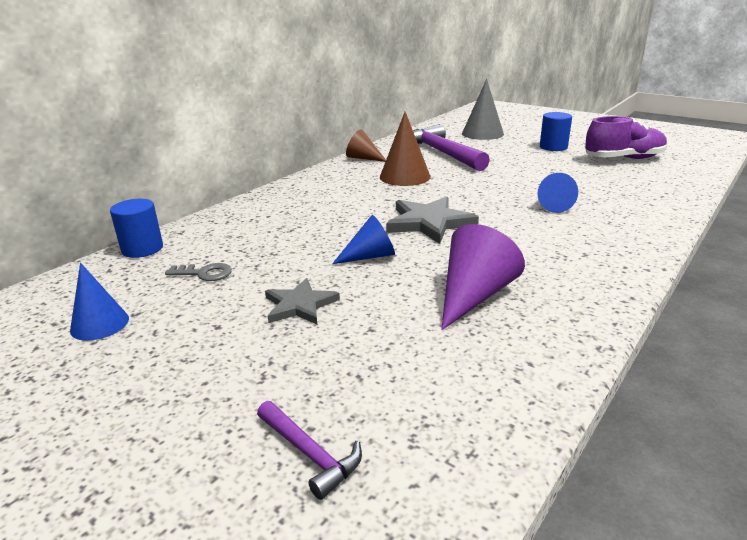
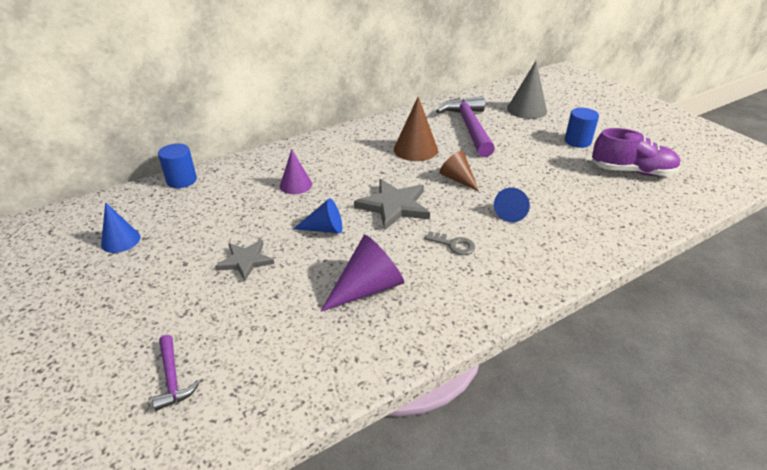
camera: 20 degrees right, 10 degrees up
(204, 273) = (205, 214): grey key -> grey key (453, 245)
(298, 226) = (296, 185): none -> purple cone
(363, 158) = (399, 119): brown cone -> brown cone (457, 179)

